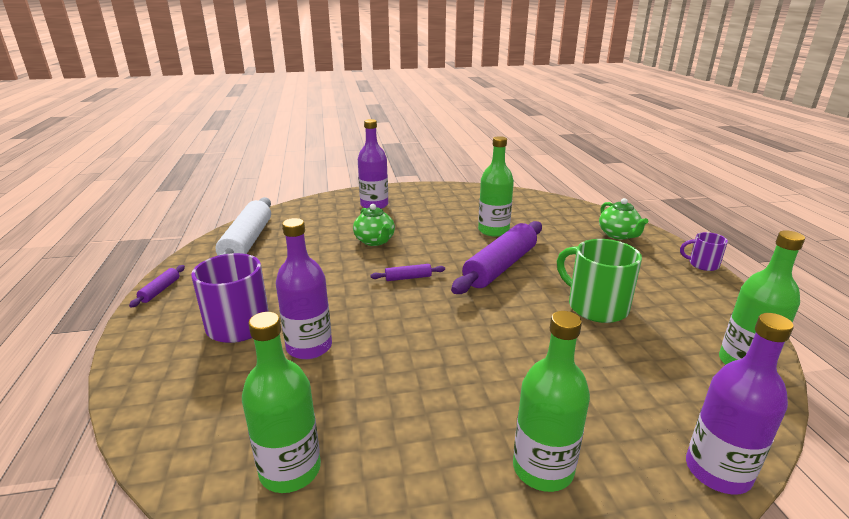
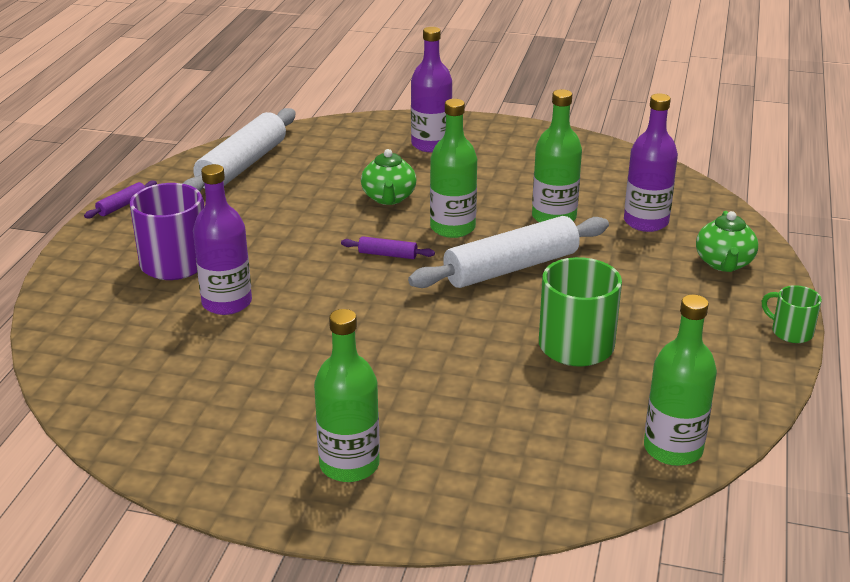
camera: 25 degrees right, 5 degrees up
(290, 470) = (142, 399): green bottle -> green bottle (452, 228)
(500, 266) = (511, 268): purple rolling pin -> white rolling pin
(702, 264) = (790, 332): purple mug -> green mug
(717, 471) = (508, 518): purple bottle -> purple bottle (646, 222)

